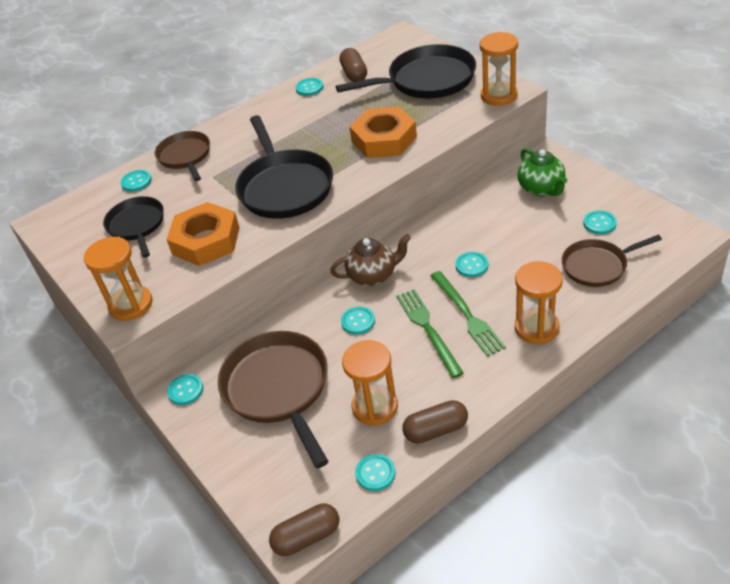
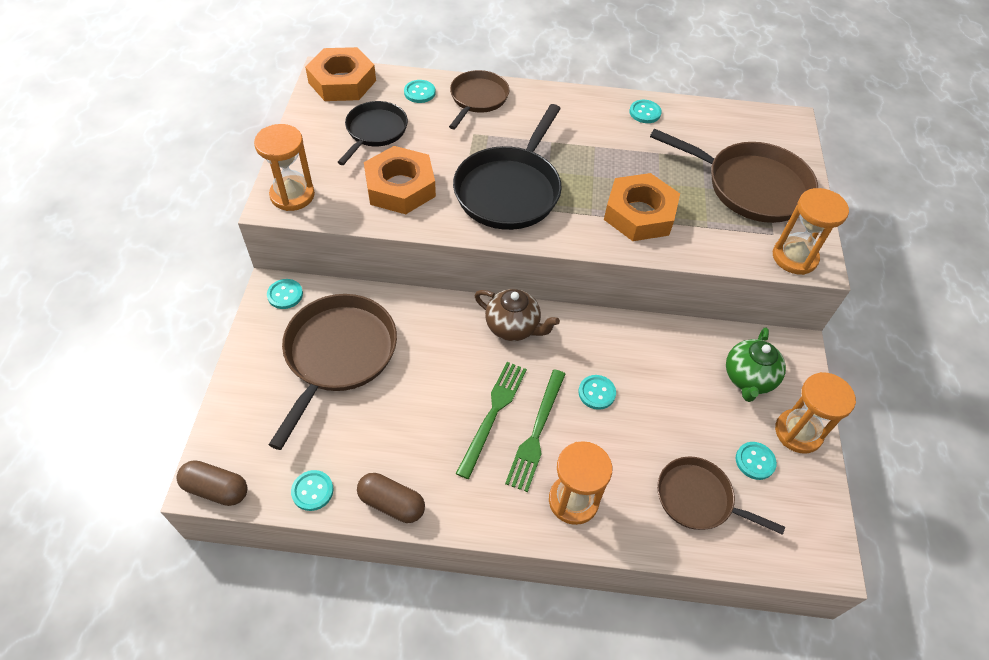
camera: 35 degrees right, 10 degrees up
(64, 217) = (342, 81): none -> orange nut
(354, 74) = (698, 129): brown capsule -> none
(358, 321) = (454, 355): turquoise button -> none
(375, 407) = (377, 438): orange hourglass -> orange hourglass (798, 432)
(427, 80) = (751, 187): black pan -> brown pan

